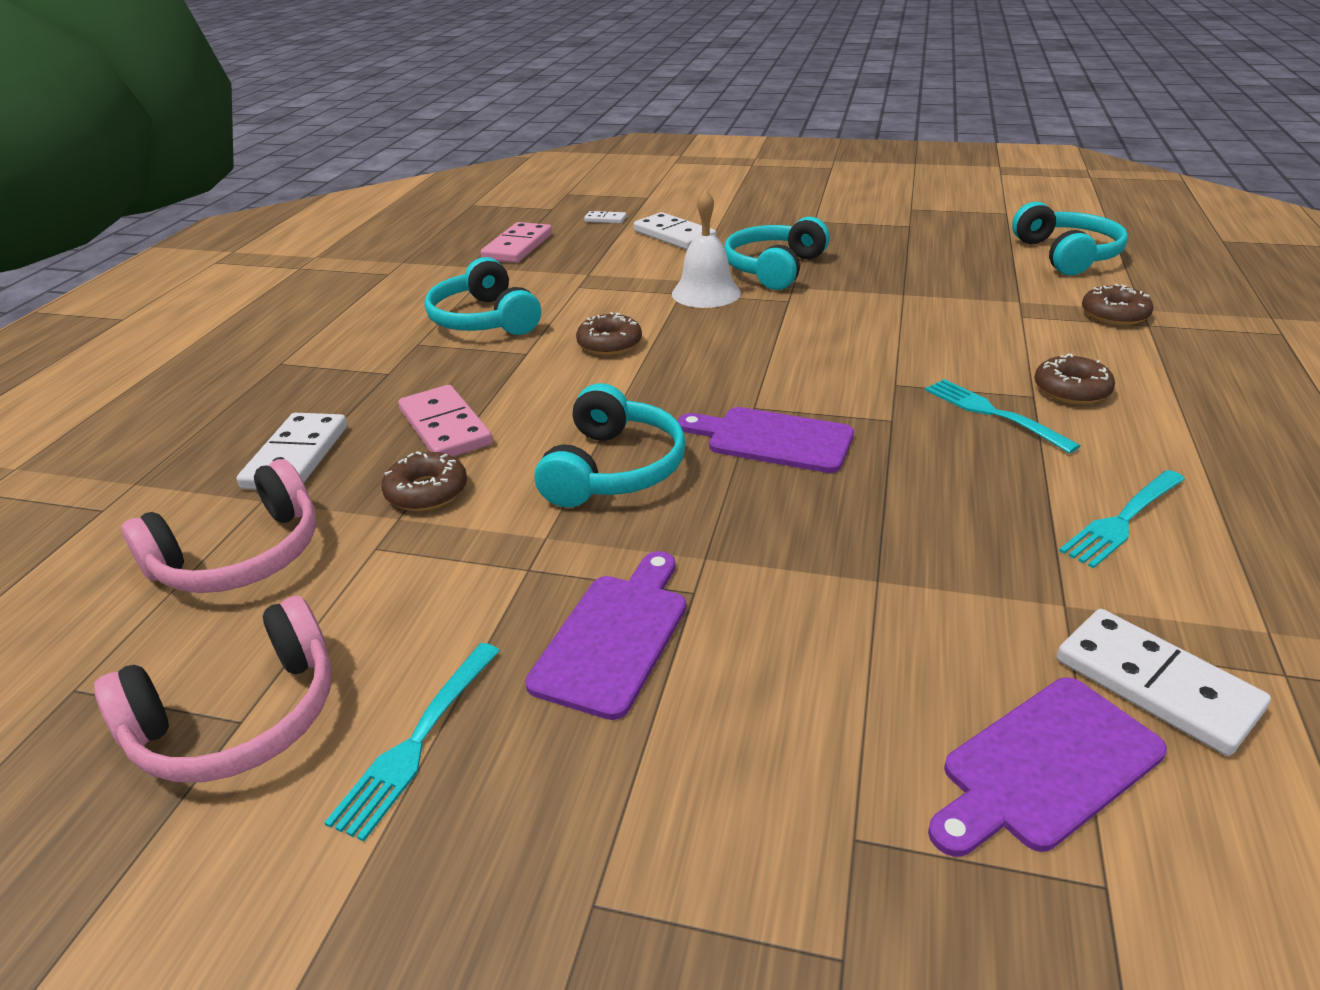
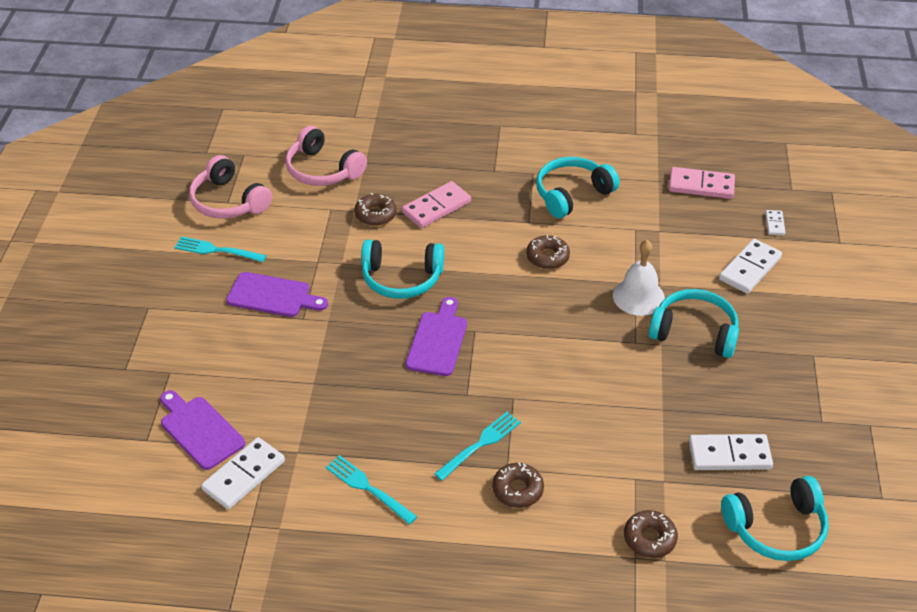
camera: 80 degrees right, 10 degrees up
(296, 456) = (403, 162): white domino -> white domino (729, 455)

